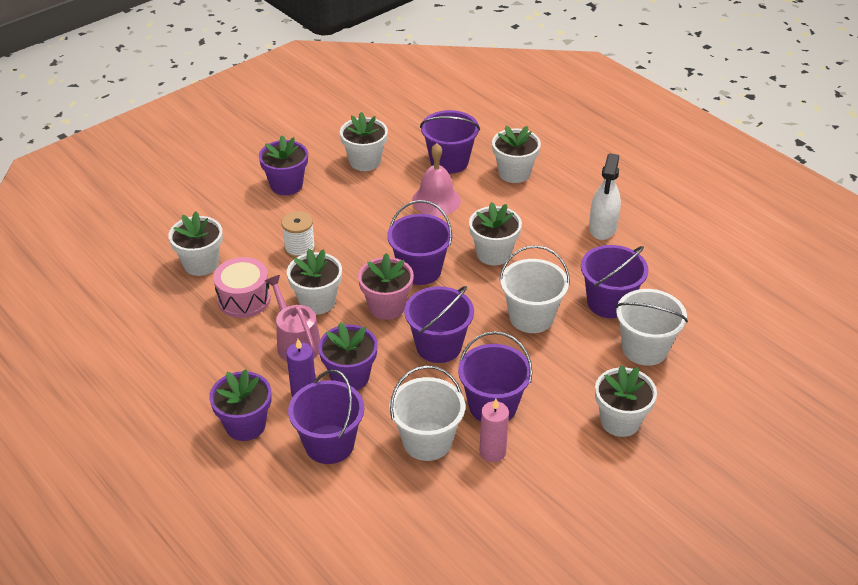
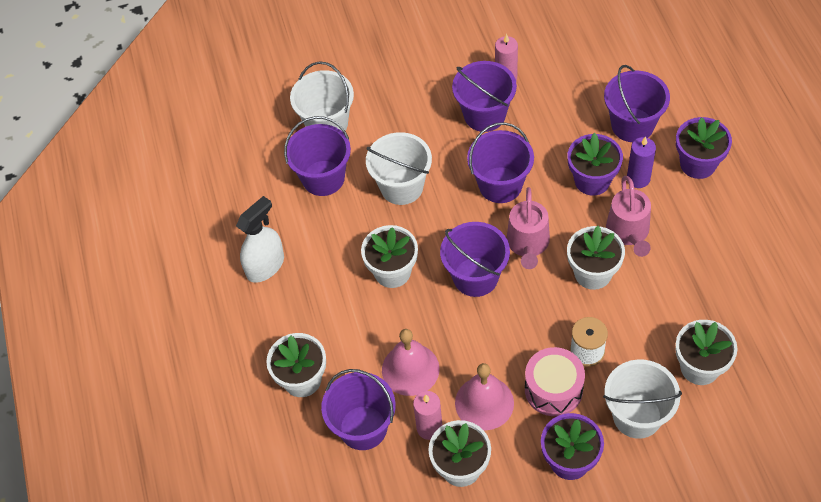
camera: 150 degrees left, 15 degrees up
(244, 299) = (665, 302): pink drum -> pink drum (553, 389)
(367, 197) = (484, 403): none -> pink bell
(386, 307) = (528, 244): pink flower pot -> pink watering can
(400, 174) = (429, 428): none -> pink candle
(427, 441) = (552, 103): white bucket -> white bucket (637, 416)
(620, 421) = (393, 71): white flower pot -> none

